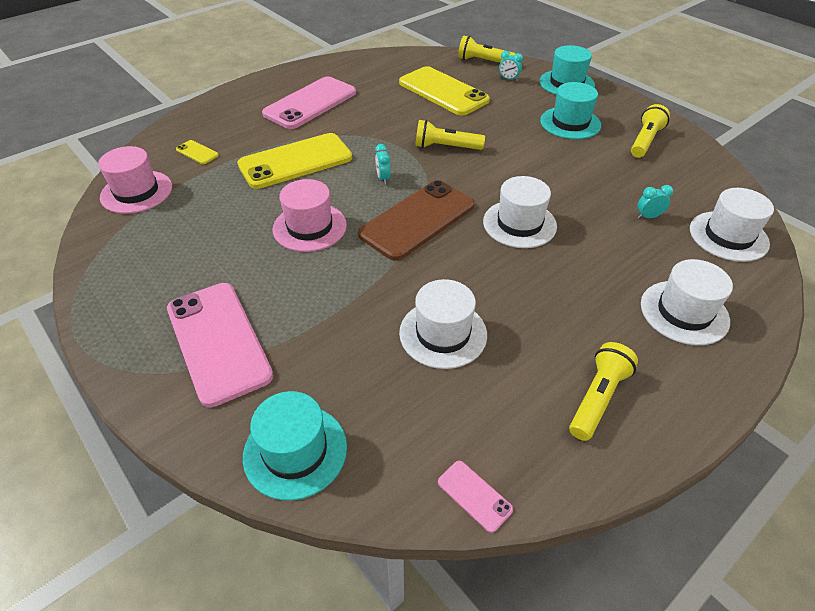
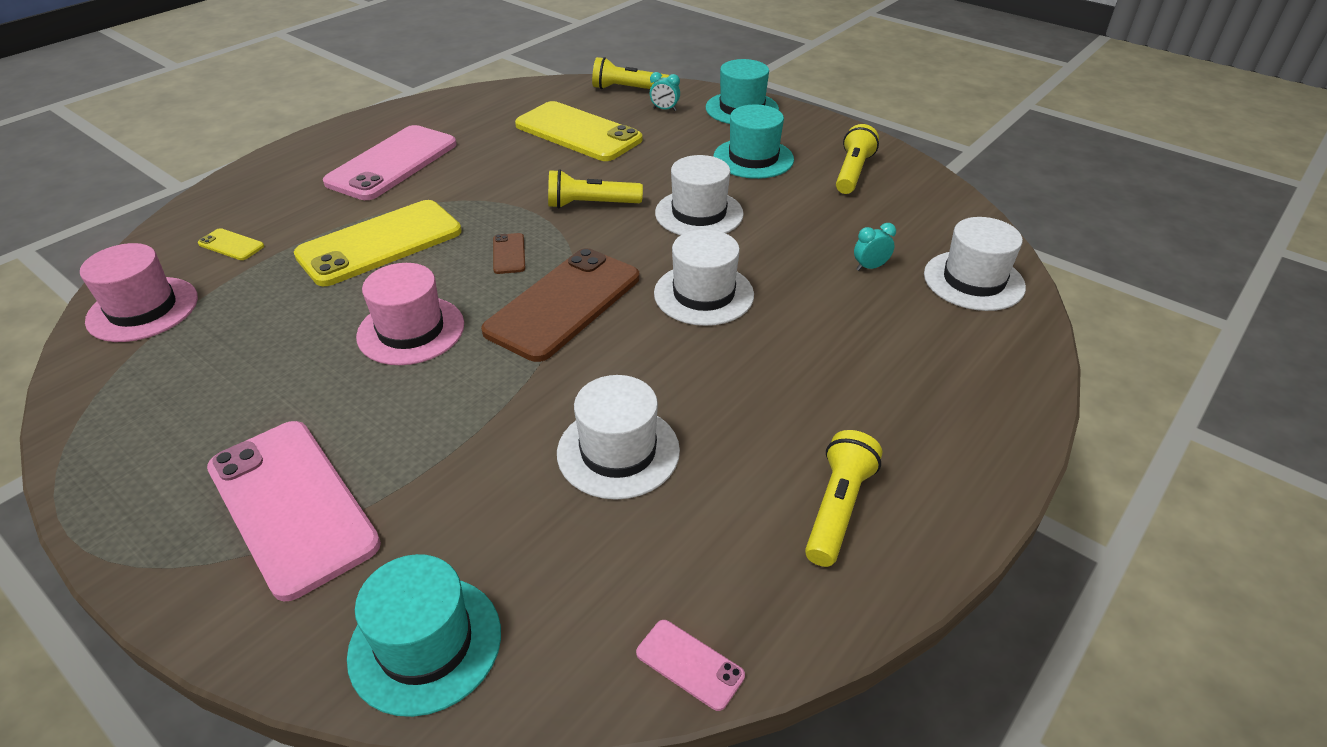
camera: 10 degrees left, 5 degrees down
(383, 178) = (509, 254): turquoise clock -> brown phone
(684, 312) = (932, 383): white hat -> white hat (699, 213)

